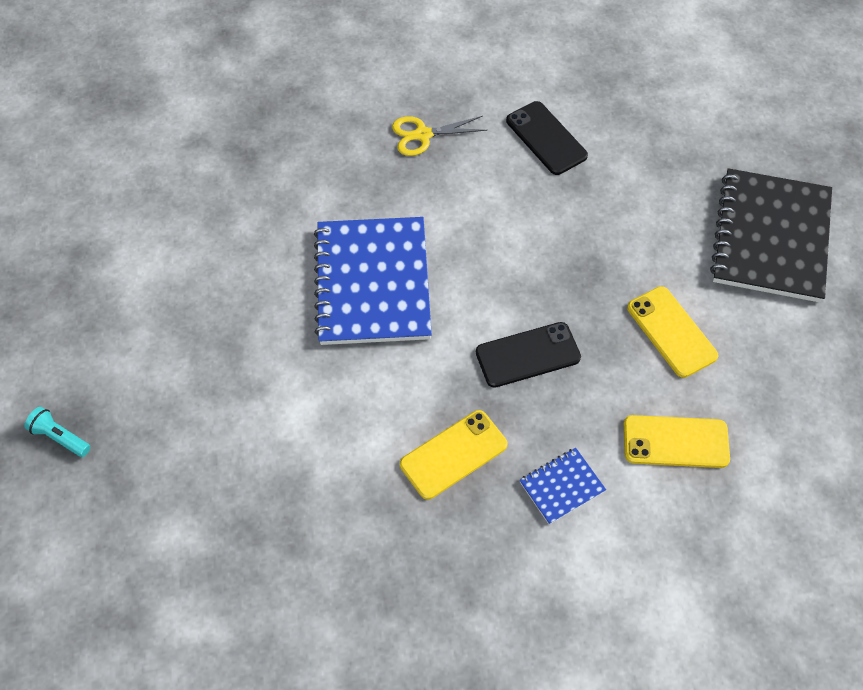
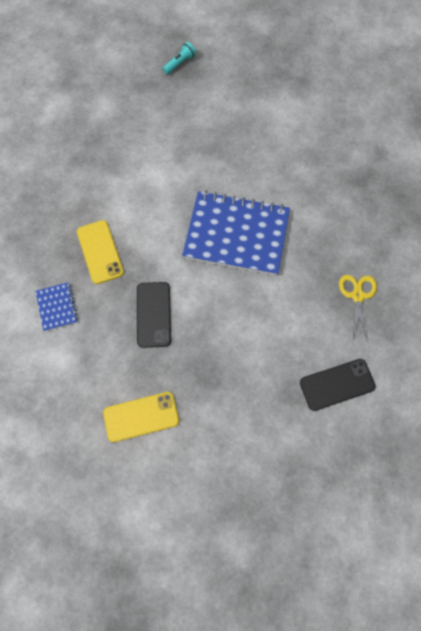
camera: 105 degrees right, 10 degrees up
(675, 442) = (60, 387): yellow phone -> none
(771, 237) = (199, 529): black notebook -> none

